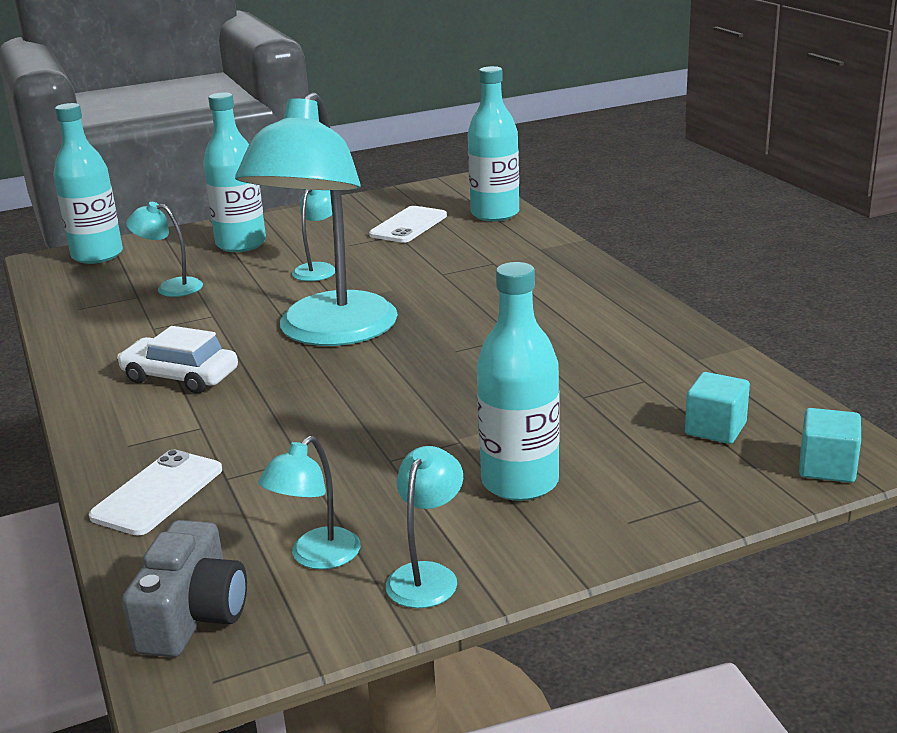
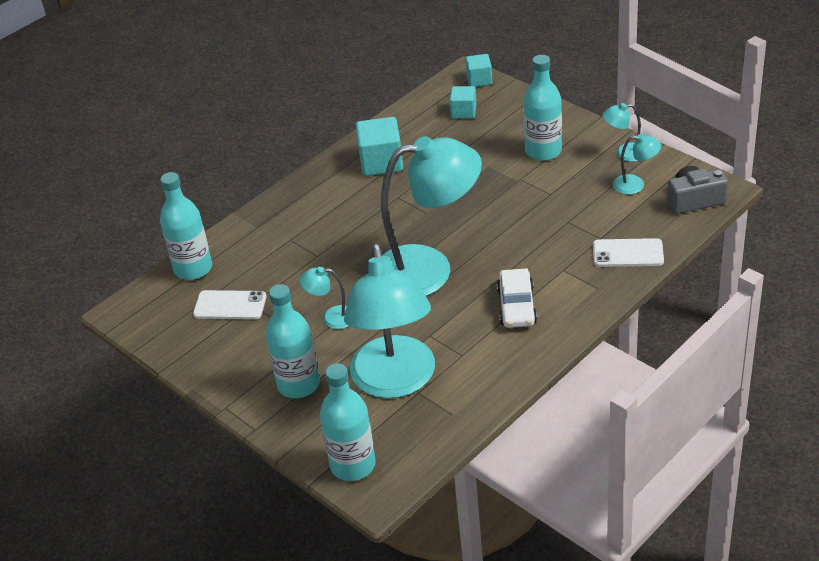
camera: 110 degrees left, 15 degrees up
(171, 287) = (395, 382): turquoise lamp -> turquoise lamp, size x2.44
(614, 337) = (381, 162): none -> turquoise cube

